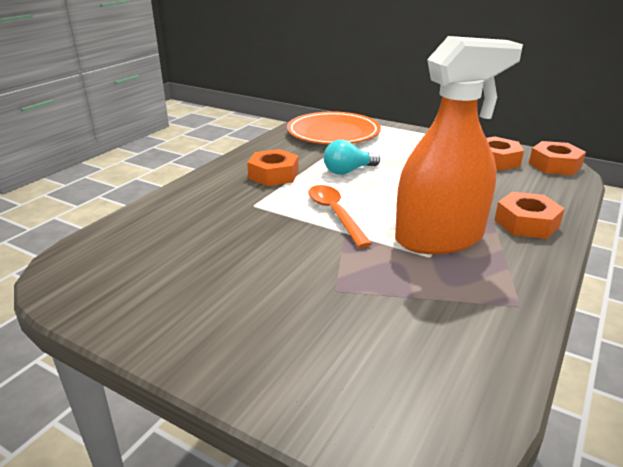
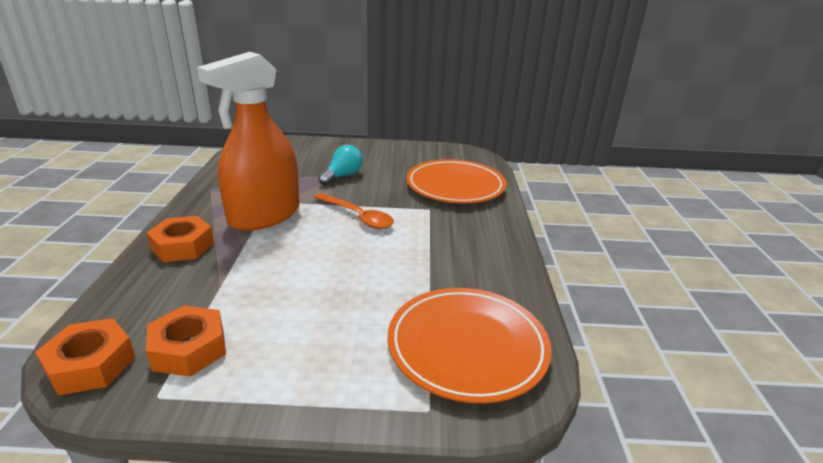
camera: 150 degrees right, 0 degrees up
(184, 225) = (455, 186): none -> orange plate
(273, 175) = (452, 243): orange nut -> none
(348, 171) = (382, 268): turquoise light bulb -> turquoise light bulb (342, 176)

